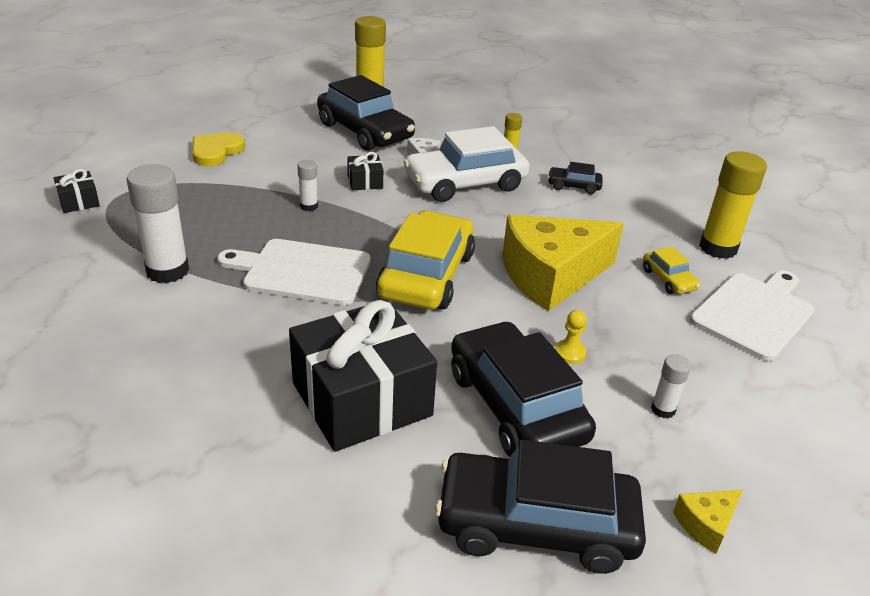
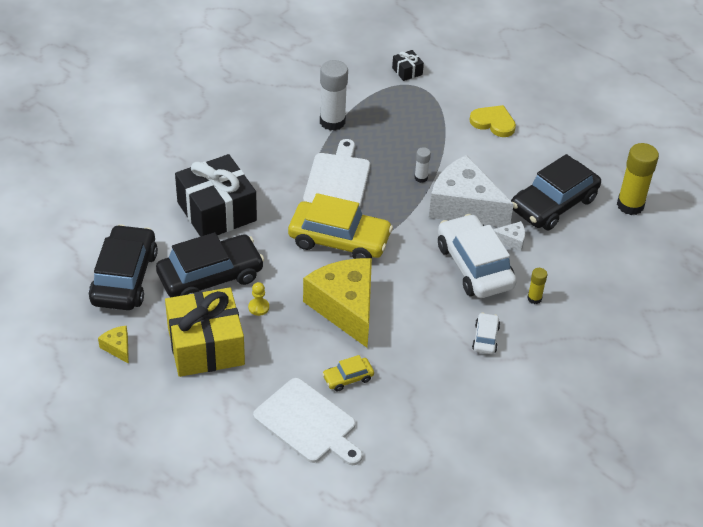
camera: 90 degrees right, 10 degrees up
(365, 182) = (464, 206): black gift -> white cheese
(573, 186) = (485, 338): black car -> white car
(663, 409) = (206, 346): white glue stick -> yellow gift
(718, 248) = (397, 422): yellow glue stick -> none

